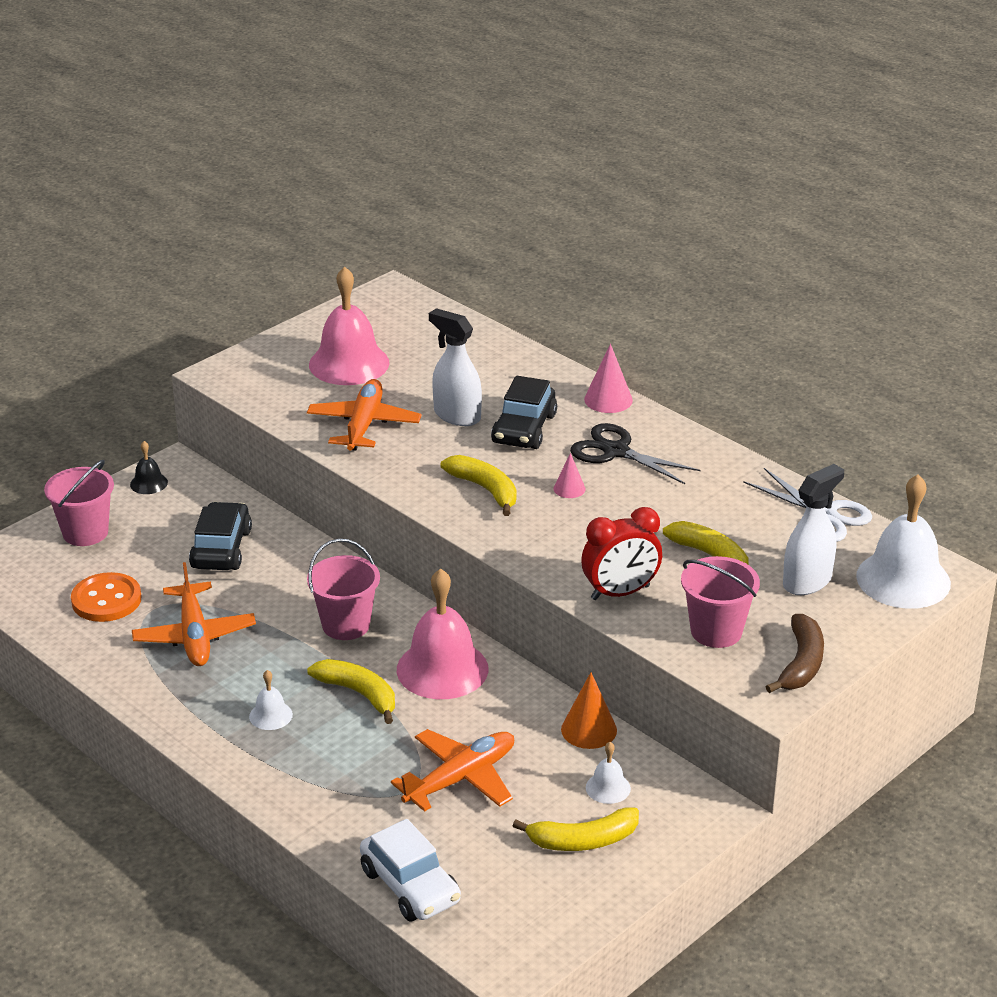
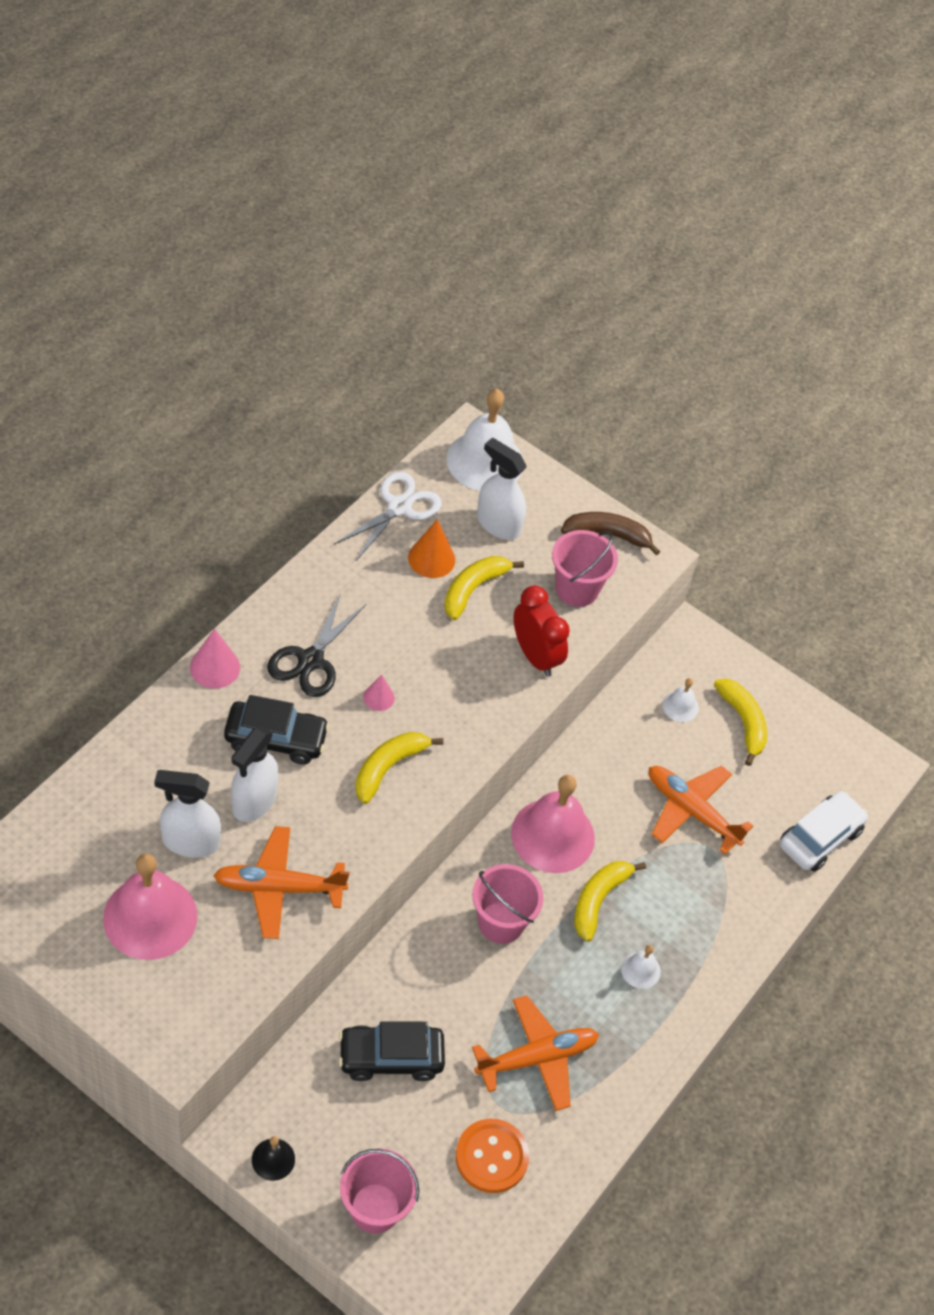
camera: 105 degrees left, 20 degrees up
(419, 383) = (190, 842): none -> white spray bottle
(589, 730) = (613, 720): orange cone -> orange cone (431, 558)

